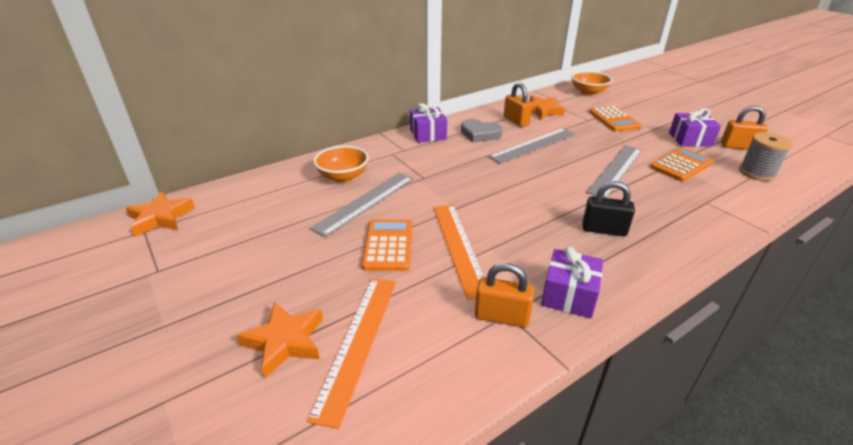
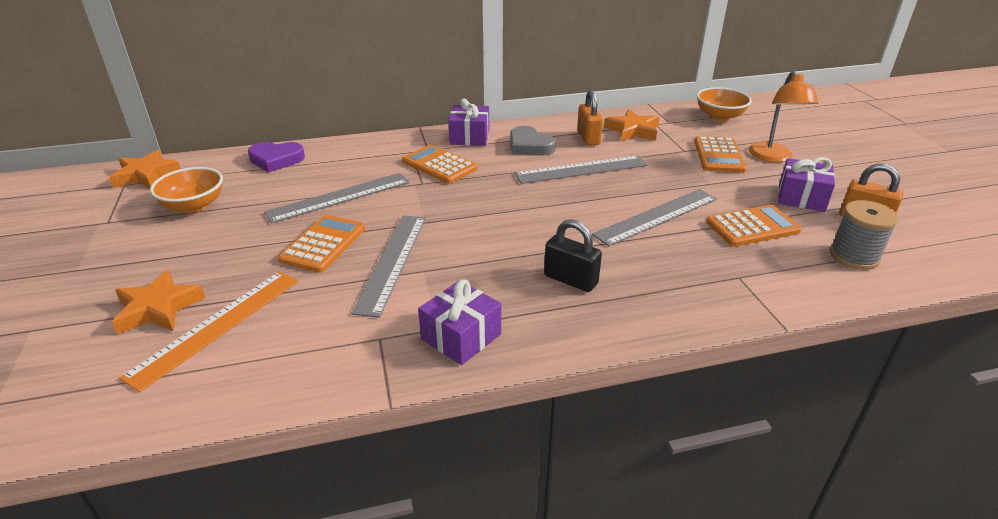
camera: 20 degrees right, 0 degrees up
(279, 181) = (276, 160): none -> purple heart
(343, 176) = (340, 167): orange bowl -> orange bowl (194, 205)
(424, 161) = (439, 165): none -> orange calculator
(459, 247) = (392, 262): orange ruler -> grey ruler
(501, 317) = (370, 339): orange padlock -> none
(647, 115) = (773, 157): none -> orange lamp

